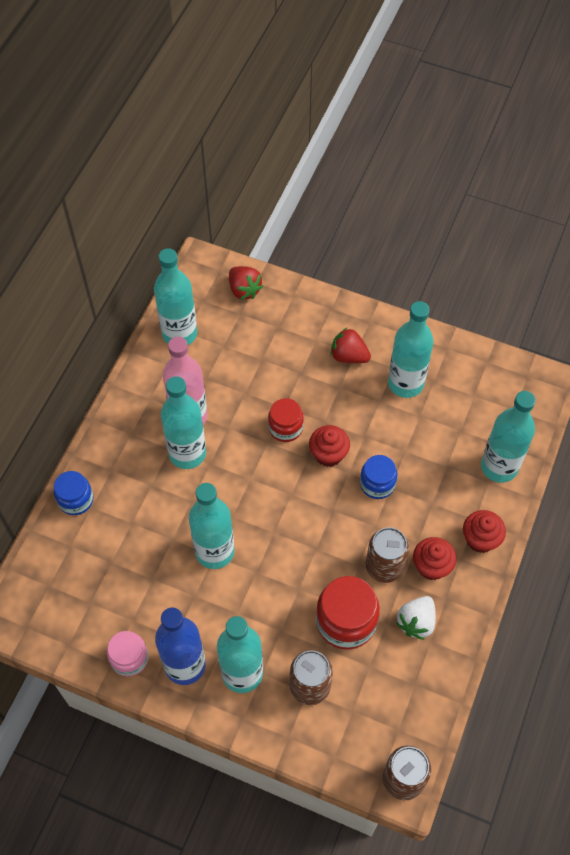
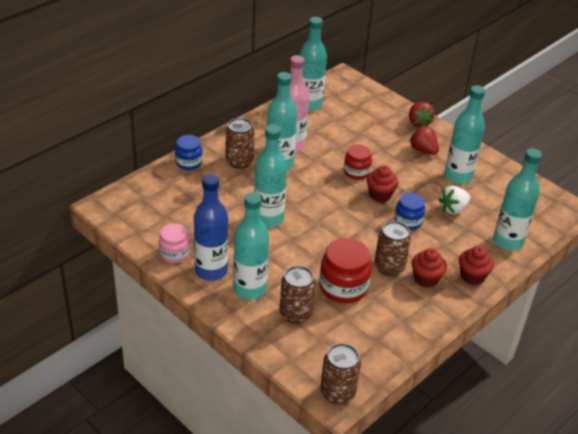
camera: 20 degrees right, 20 degrees down
(137, 471) = (239, 161): none -> brown can
(244, 290) = (366, 97): red strawberry -> red strawberry (418, 122)
(416, 622) = (397, 306): white strawberry -> white strawberry (453, 209)

